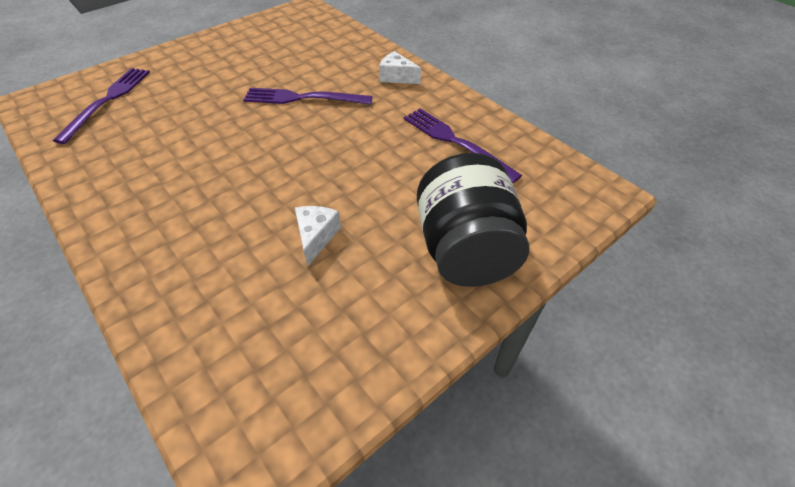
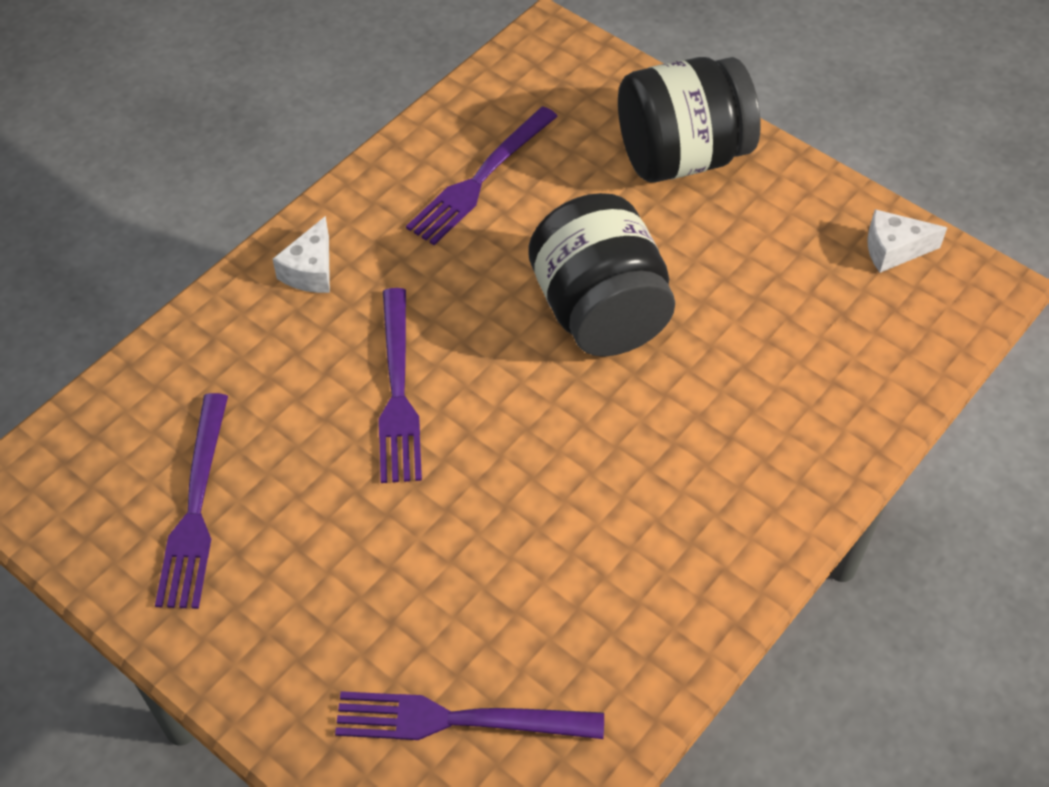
camera: 100 degrees left, 5 degrees up
(269, 42) = (195, 507): none -> purple fork
(316, 237) = (705, 299): white cheese -> white cheese (893, 250)
(326, 181) = (599, 311): none -> black jar

